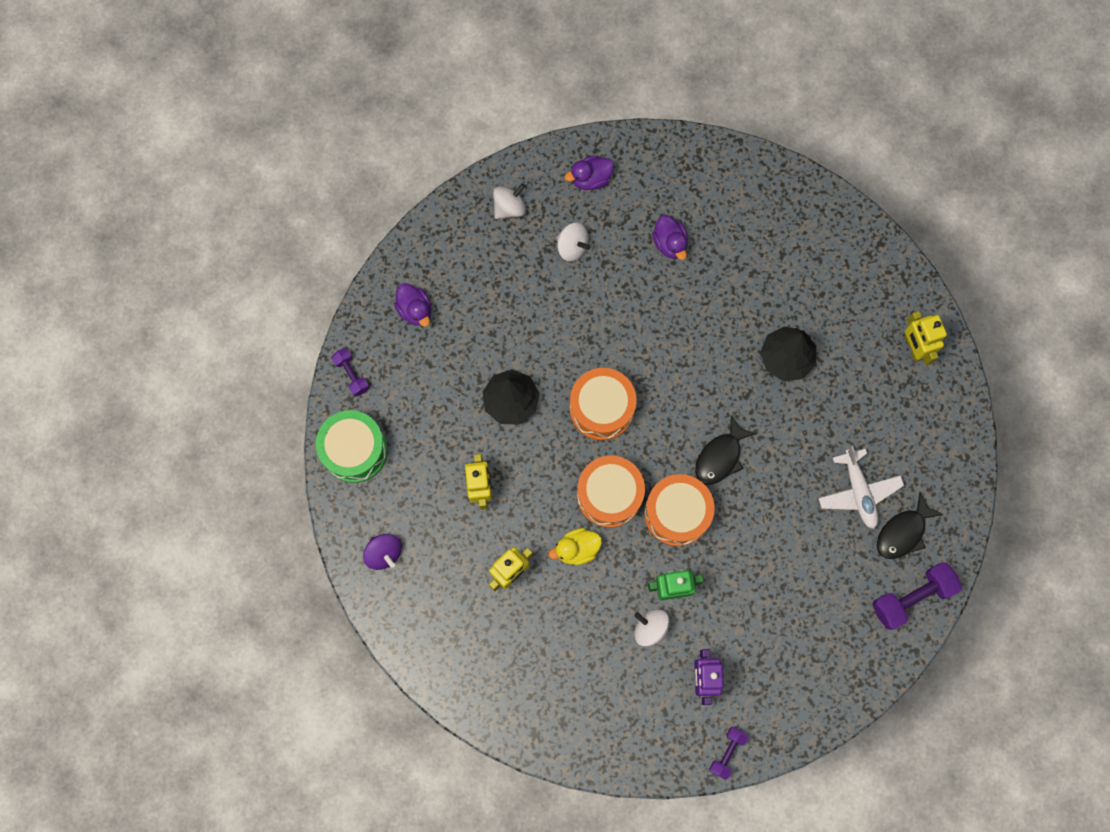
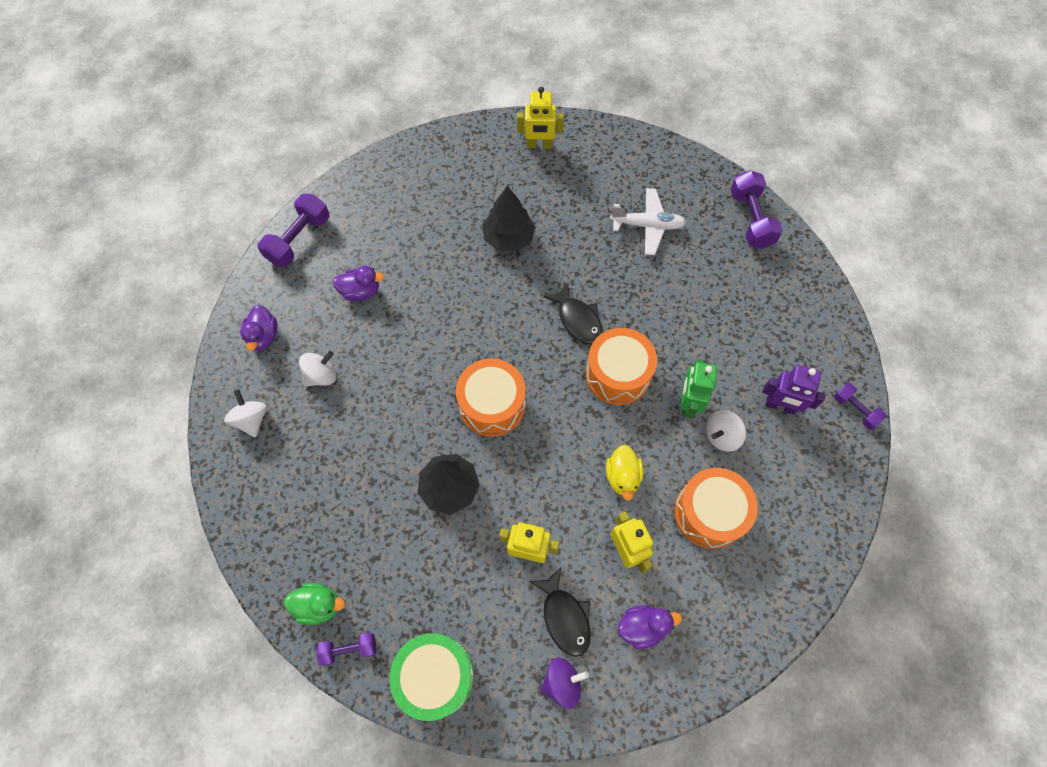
camera: 70 degrees left, 10 degrees down
(377, 336) = (319, 605): none -> green duck
(415, 310) = (311, 553): purple duck -> purple duck (642, 627)
(609, 495) = (579, 427): orange drum -> orange drum (709, 513)
(702, 162) = (299, 239): none -> purple dumbbell
(903, 532) = (693, 206): black fish -> black fish (564, 617)

